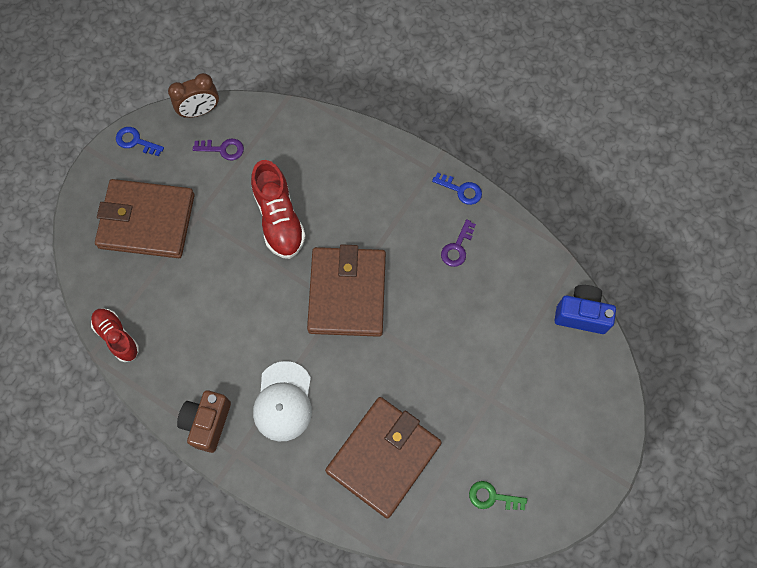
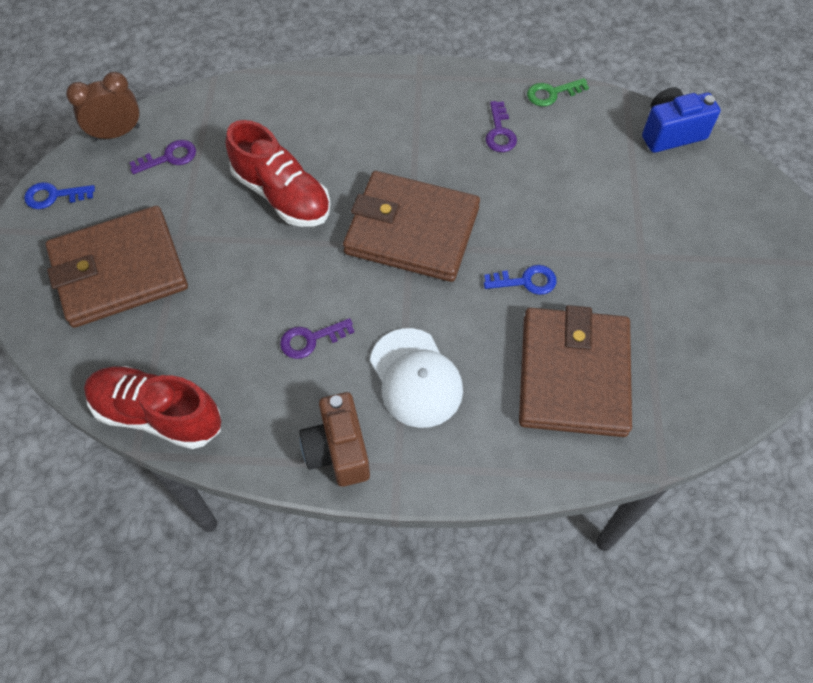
camera: 30 degrees left, 10 degrees down
(117, 337) = (158, 414): red shoe -> red shoe, size x1.53
(200, 111) = (117, 133): brown clock -> brown clock turned 150 degrees counterclockwise
(235, 337) = (311, 339): none -> purple key
(347, 293) = (412, 231): brown wallet -> brown wallet turned 45 degrees counterclockwise
(461, 190) = (464, 80): blue key -> blue key (526, 281)
(492, 497) = (720, 350): green key -> green key (552, 93)

